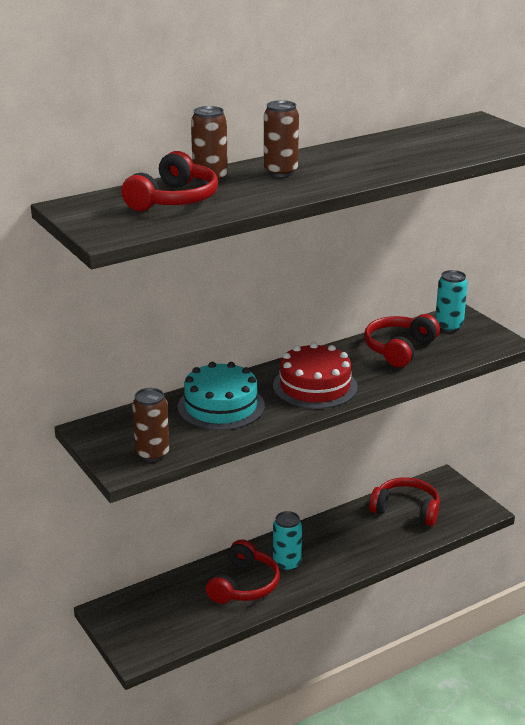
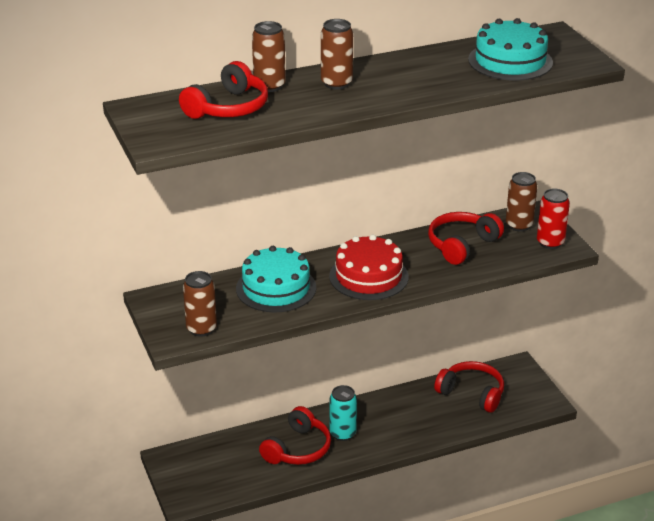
camera: 10 degrees right, 5 degrees up
(448, 326) = (519, 225): turquoise can -> brown can
(449, 143) = (510, 61): none -> turquoise cake
(486, 339) = (550, 242): none -> red can

